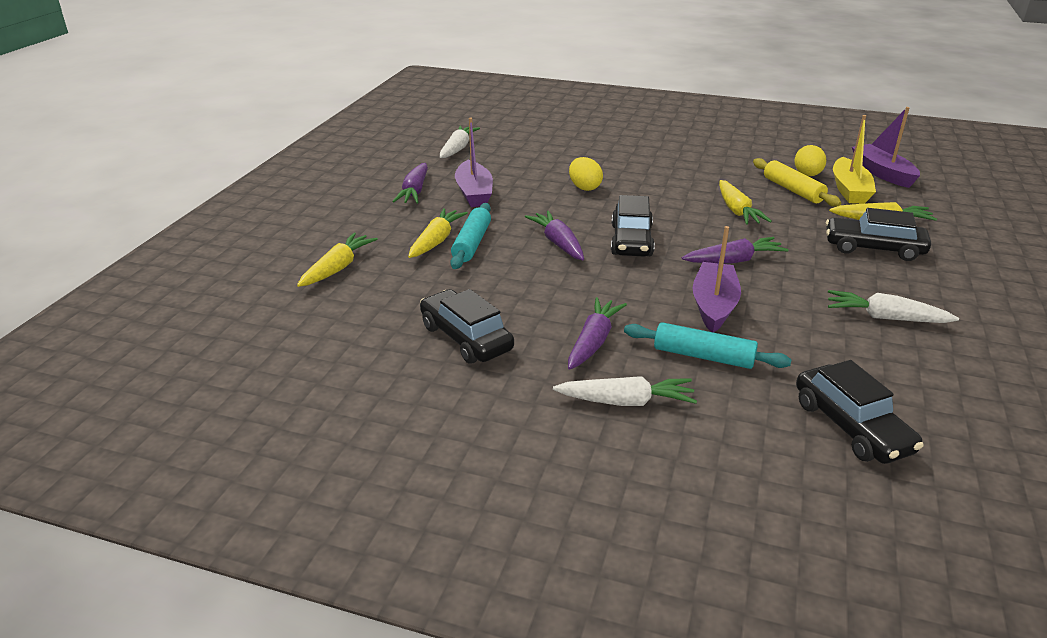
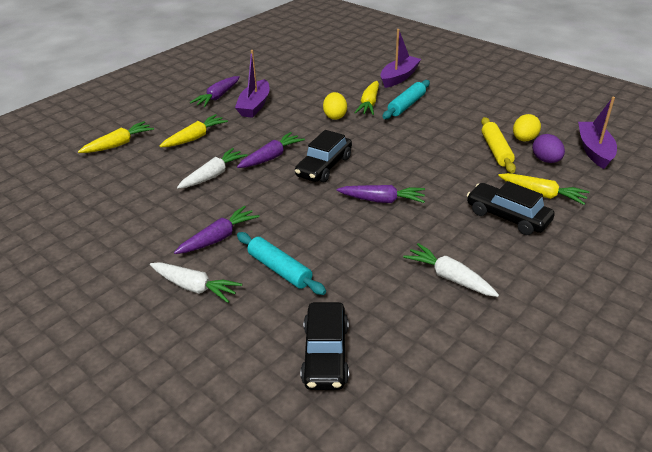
camera: 25 degrees right, 5 degrees up
(458, 148) = (278, 68): white carrot -> white carrot (213, 175)
(466, 338) = (144, 213): black car -> none
(472, 243) = (215, 145): turquoise rolling pin -> turquoise rolling pin (406, 105)
(558, 243) = (271, 157): purple carrot -> purple carrot turned 45 degrees clockwise
(714, 306) = (328, 233): purple boat -> purple boat (399, 77)
(737, 211) = (430, 159): yellow carrot -> yellow carrot (369, 104)
(849, 190) = (546, 160): yellow boat -> purple egg

